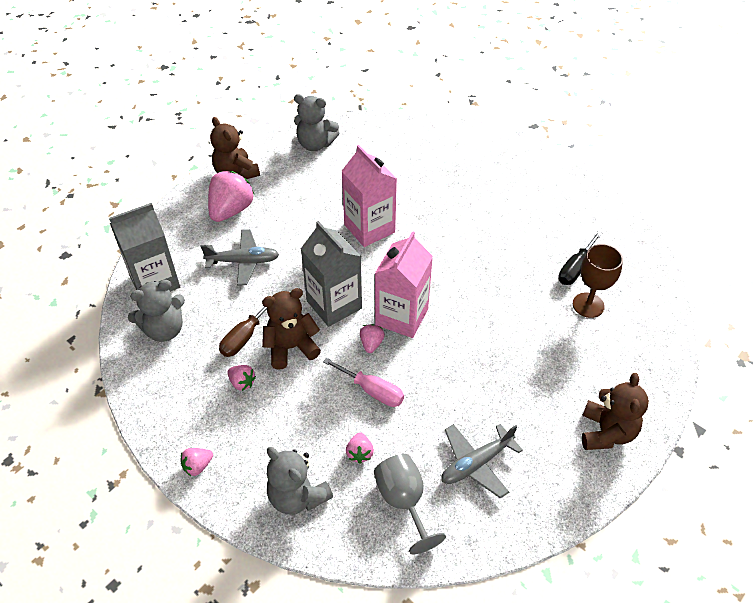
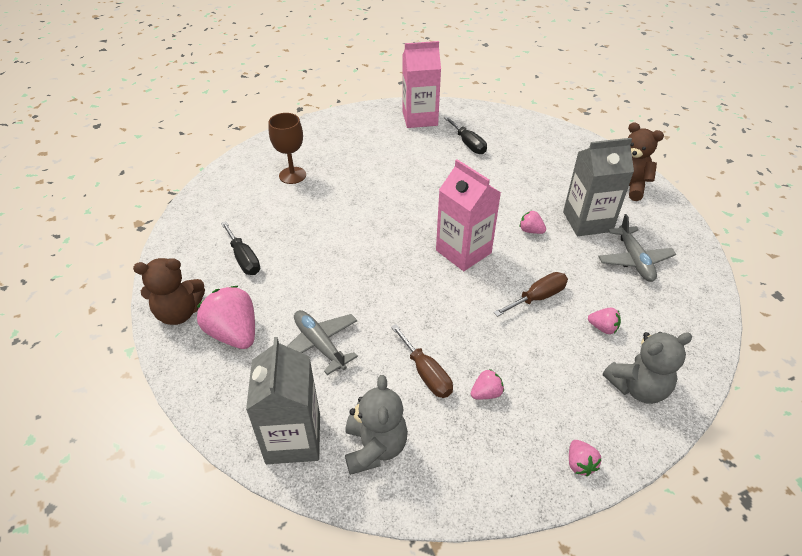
camera: 65 degrees left, 5 degrees down
(243, 261) = (319, 345): grey plane -> grey plane turned 60 degrees counterclockwise
(291, 347) = (460, 340): brown teddy bear -> none
(308, 181) = (244, 259): none -> black screwdriver
(315, 144) = (196, 237): grey teddy bear -> none
(334, 304) = (423, 291): grey carton -> grey carton (587, 222)
(369, 228) = (343, 237): pink carton -> pink carton (420, 118)
(371, 344) = (484, 281): pink strawberry -> pink strawberry (530, 231)
(372, 391) = (538, 297): pink screwdriver -> brown screwdriver
(404, 501) = (660, 315): grey goblet -> none
(588, 305) = (507, 151): brown goblet -> brown goblet (292, 175)

